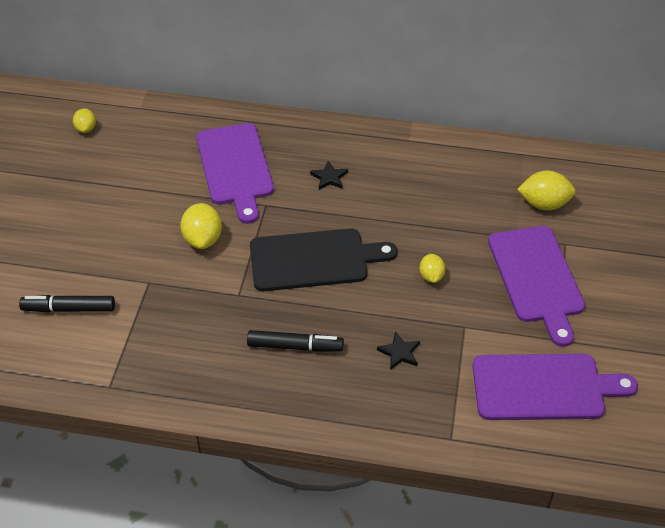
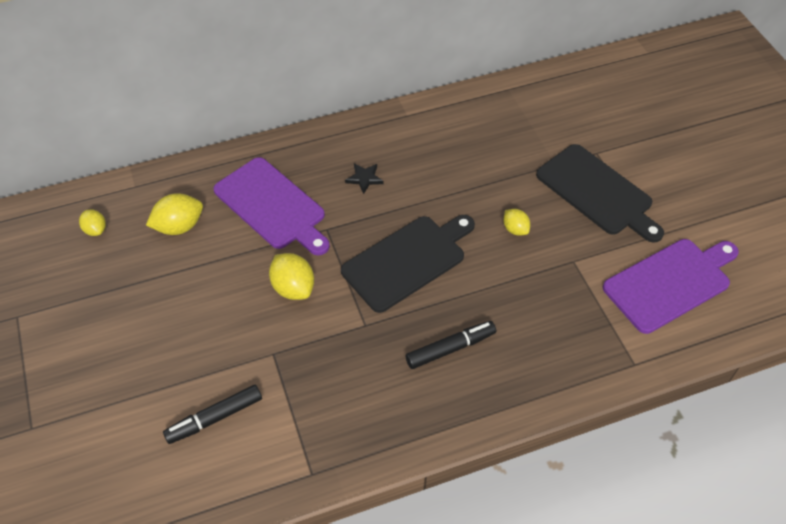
camera: 30 degrees left, 5 degrees up
(399, 352) = (540, 310): black star -> none
(537, 278) = (597, 192): purple cutting board -> black cutting board
(544, 204) = (556, 126): yellow lemon -> yellow lemon (179, 226)

